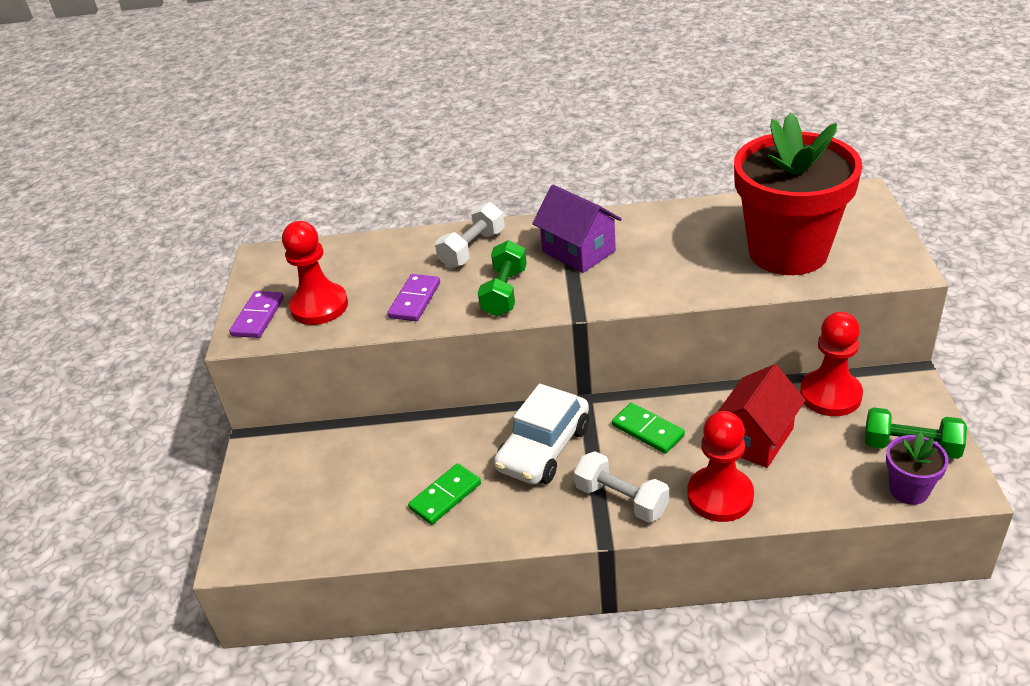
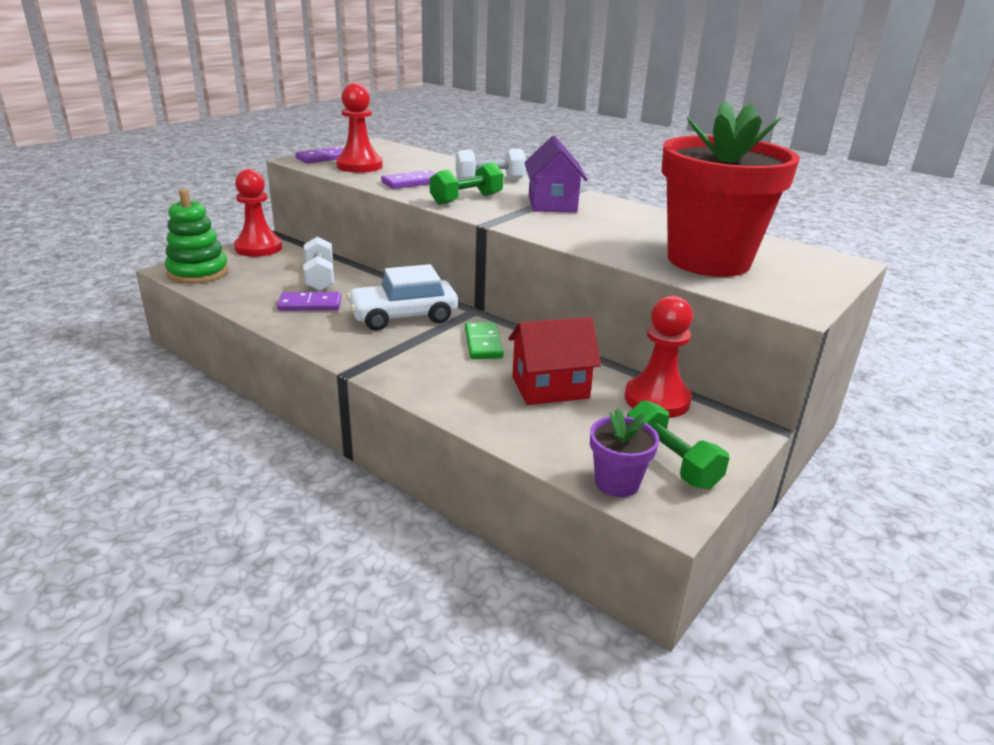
camera: 35 degrees right, 10 degrees down
(266, 541) = (198, 272): none -> green stacking toy
(445, 496) = (310, 304): green domino -> purple domino
(621, 499) = (399, 362): white dumbbell -> white dumbbell (320, 278)
(720, 496) = (464, 398): red pawn -> red pawn (258, 248)

